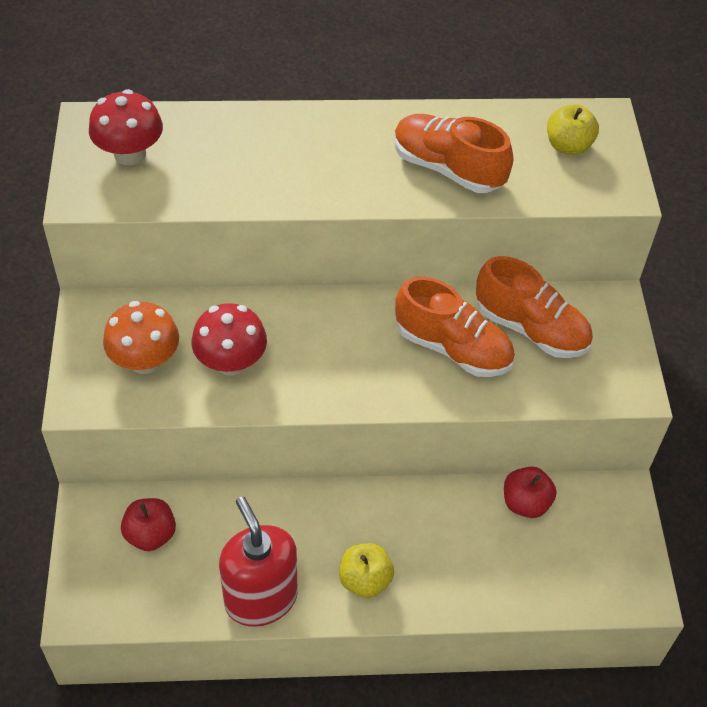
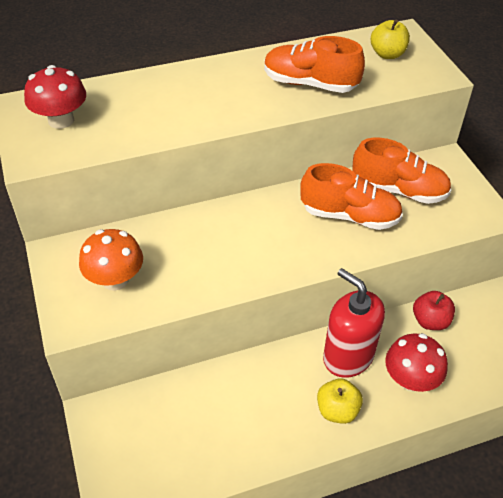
camera: 15 degrees left, 5 degrees down
(151, 535) = (153, 422): red apple -> none
(231, 362) = (185, 264): red mushroom -> red mushroom (410, 379)
(261, 598) = (262, 448): red soap dispenser -> red soap dispenser (348, 356)

